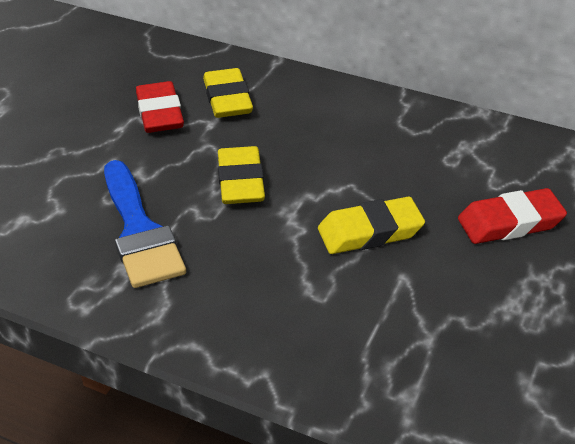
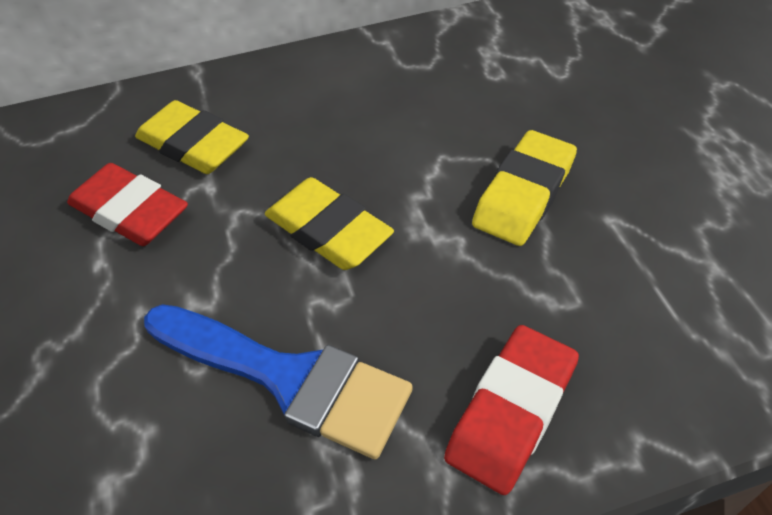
camera: 40 degrees left, 10 degrees up
(510, 223) = (620, 100): red eraser -> red eraser (511, 412)

